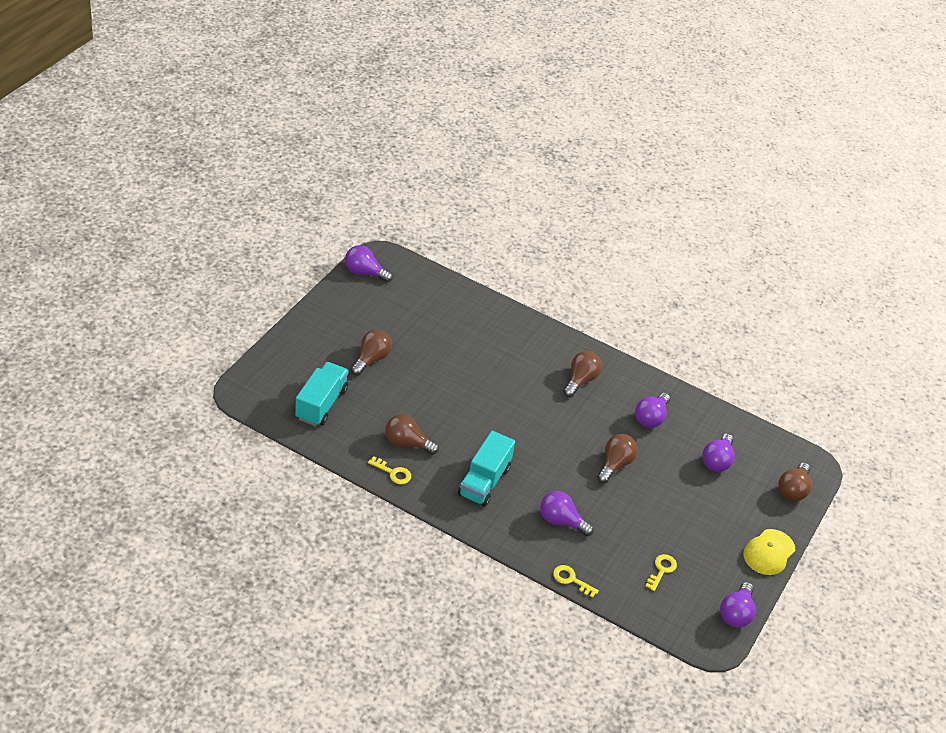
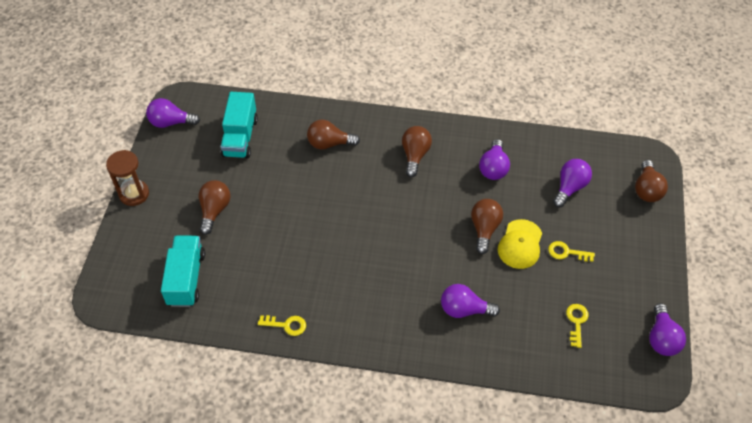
camera: 15 degrees left, 10 degrees up
(305, 320) = (134, 194): none -> brown hourglass
(407, 443) = (286, 287): brown light bulb -> brown light bulb (329, 143)
(484, 481) = (376, 297): turquoise truck -> turquoise truck (240, 137)
(571, 580) = (502, 369): yellow key -> yellow key (566, 252)
(717, 461) = (570, 188): purple light bulb -> purple light bulb turned 150 degrees counterclockwise
(769, 552) = (658, 262): yellow cap -> yellow cap (520, 244)

